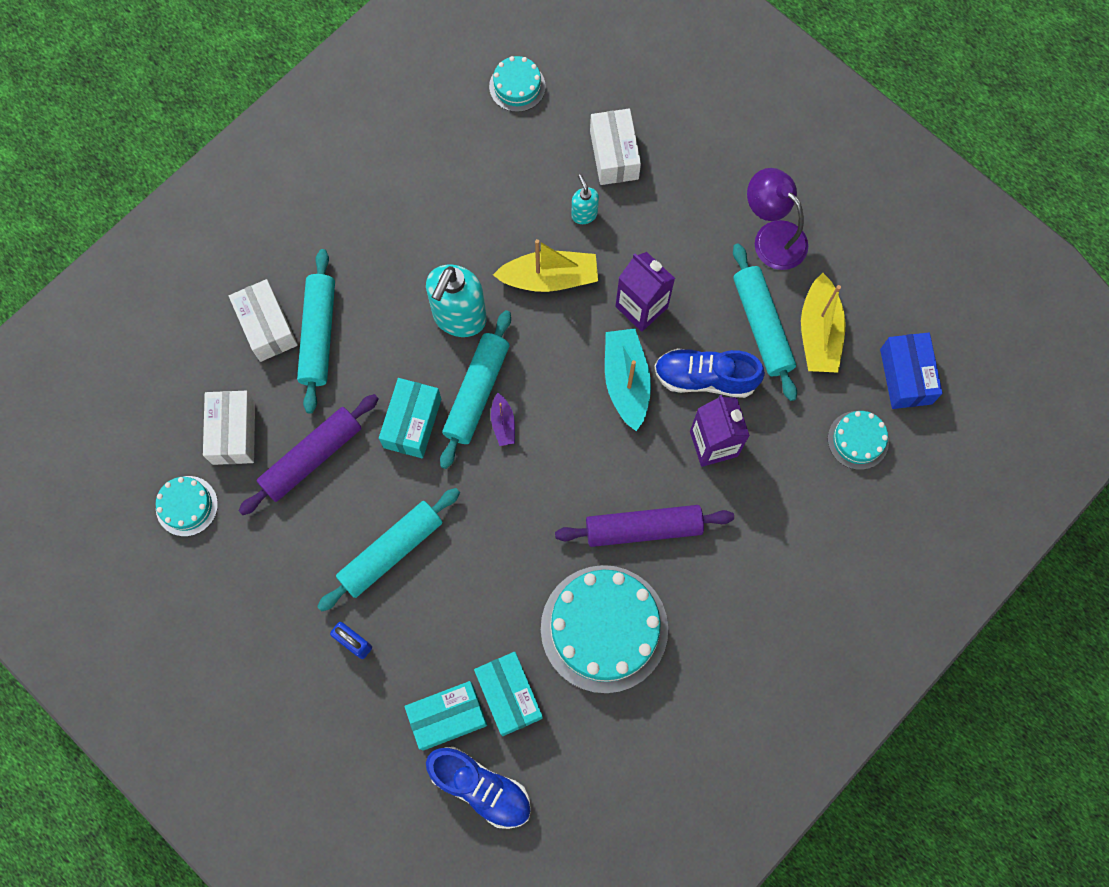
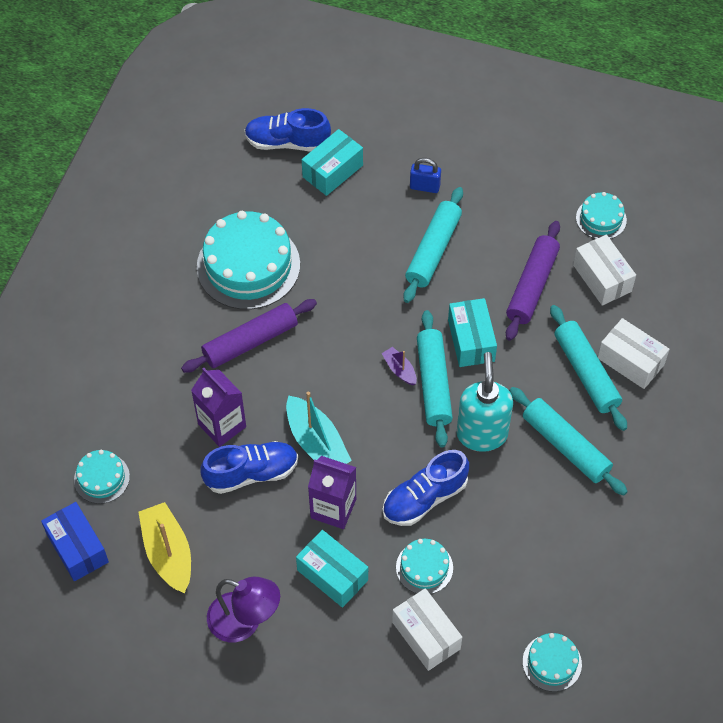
camera: 155 degrees right, 15 degrees down
(509, 695) = (296, 199): turquoise box -> turquoise box (332, 575)
(549, 278) = (424, 498): yellow boat -> blue shoe
(584, 214) = (424, 567): turquoise soap dispenser -> turquoise cake
(762, 326) = (221, 537): turquoise rolling pin -> turquoise rolling pin (565, 446)

